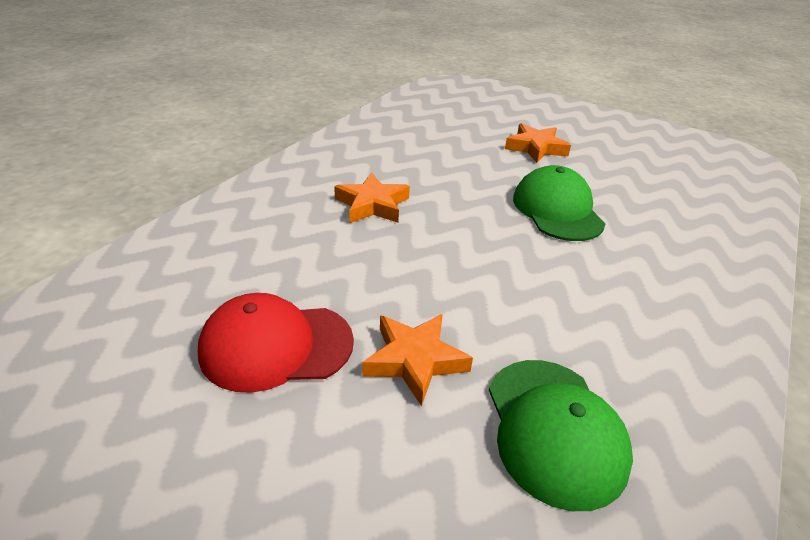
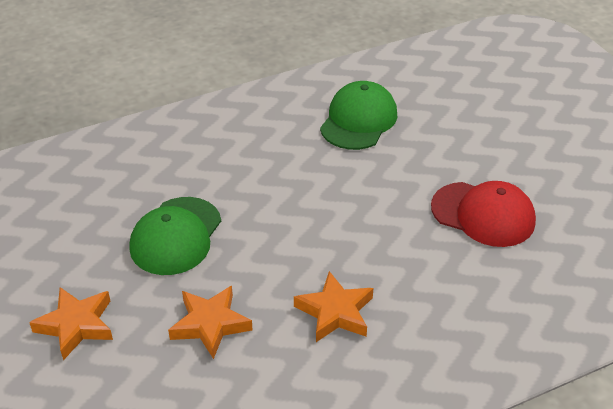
camera: 145 degrees left, 5 degrees up
(415, 360) = (403, 174): orange star -> orange star (210, 324)

